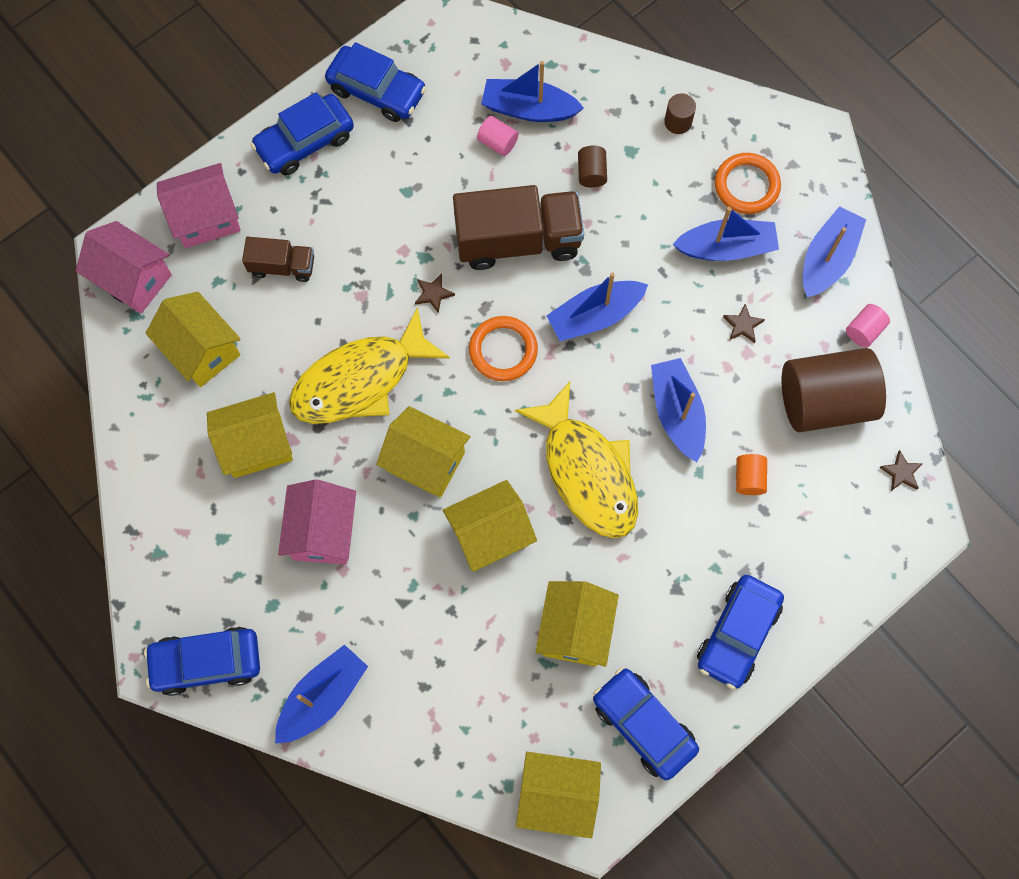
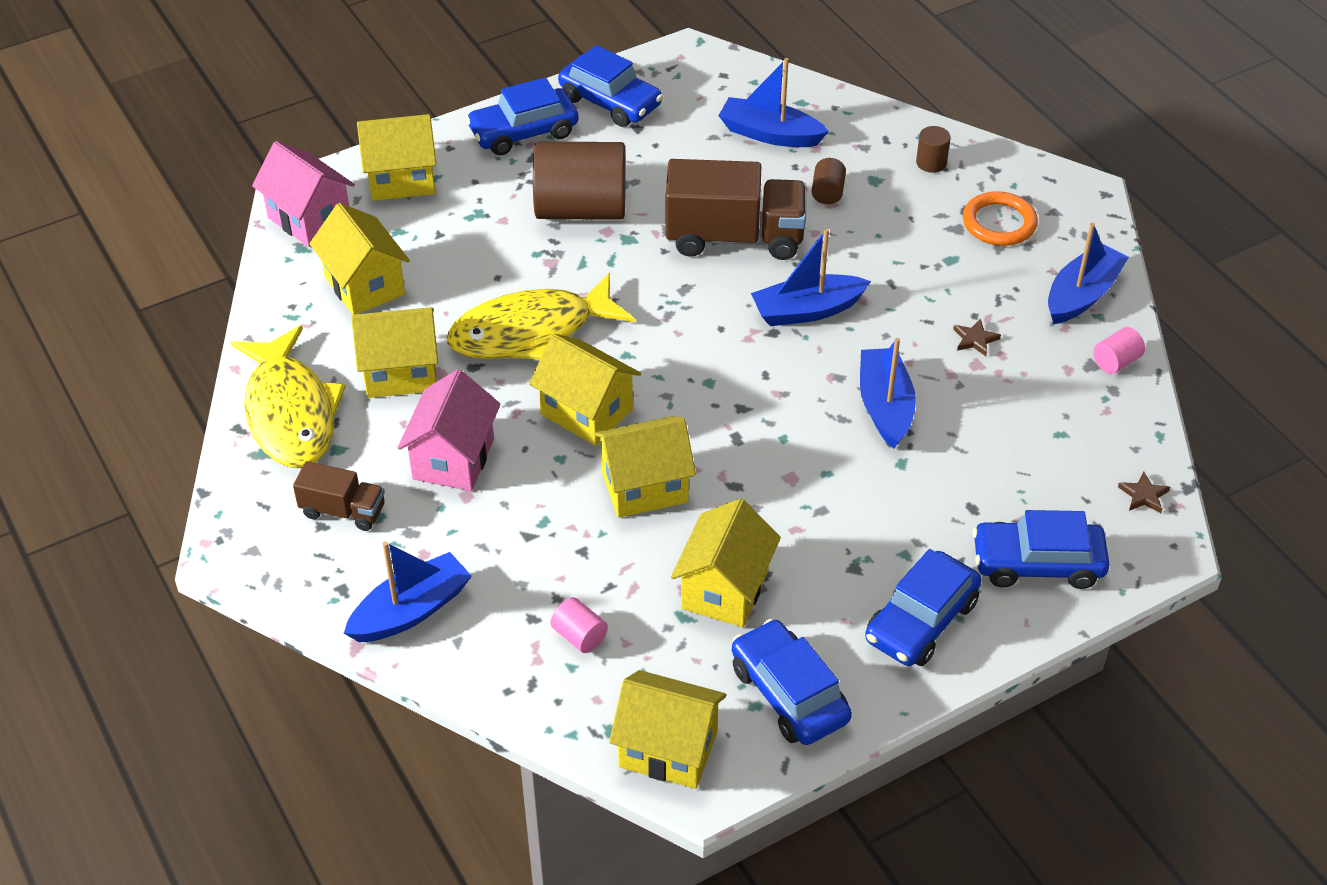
camera: 10 degrees right, 25 degrees down
(206, 218) = (401, 180): pink house -> yellow house
(207, 662) = (286, 559): blue car -> blue car (1037, 564)
(282, 266) = (471, 228): brown truck -> brown truck (343, 511)
(433, 294) = (630, 270): brown star -> none
(497, 142) = (730, 156): pink cylinder -> pink cylinder (579, 636)
(503, 350) = (697, 327): orange ring -> none
(587, 472) = (769, 445): yellow fish -> yellow fish (290, 412)
(726, 248) = (967, 272): blue boat -> none
(749, 478) = (959, 476): orange cylinder -> none
(824, 401) = (1060, 418): brown cylinder -> brown cylinder (581, 209)

